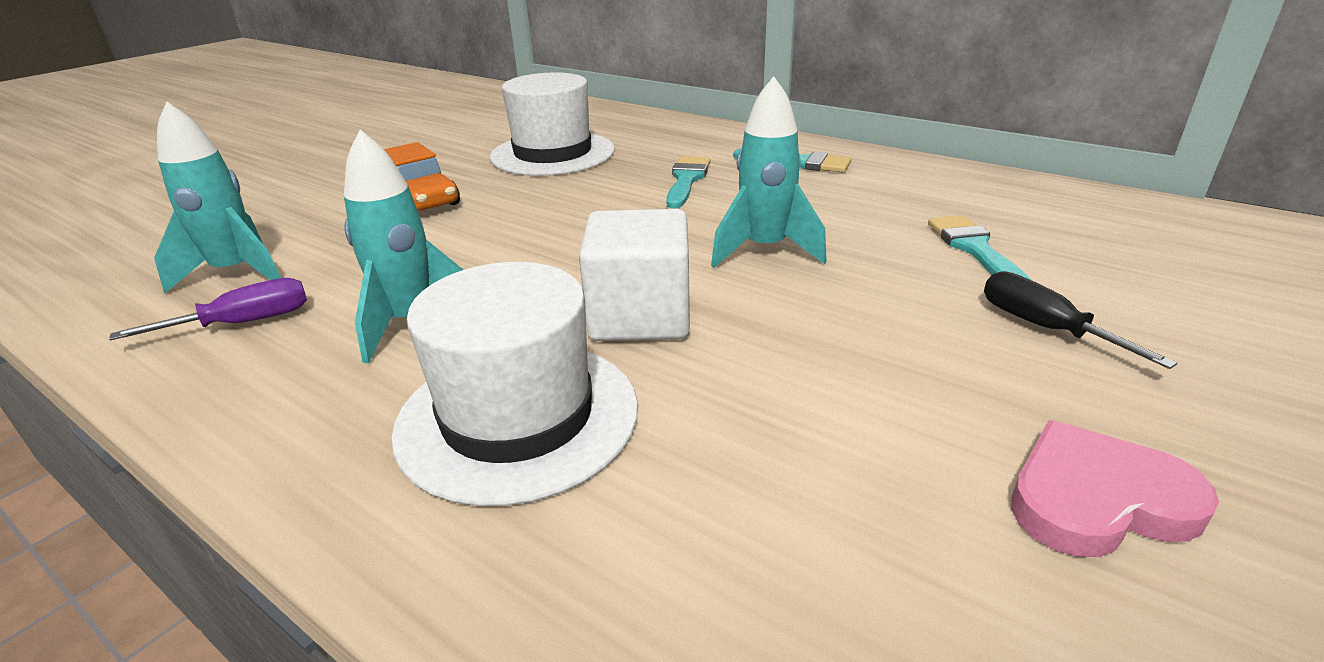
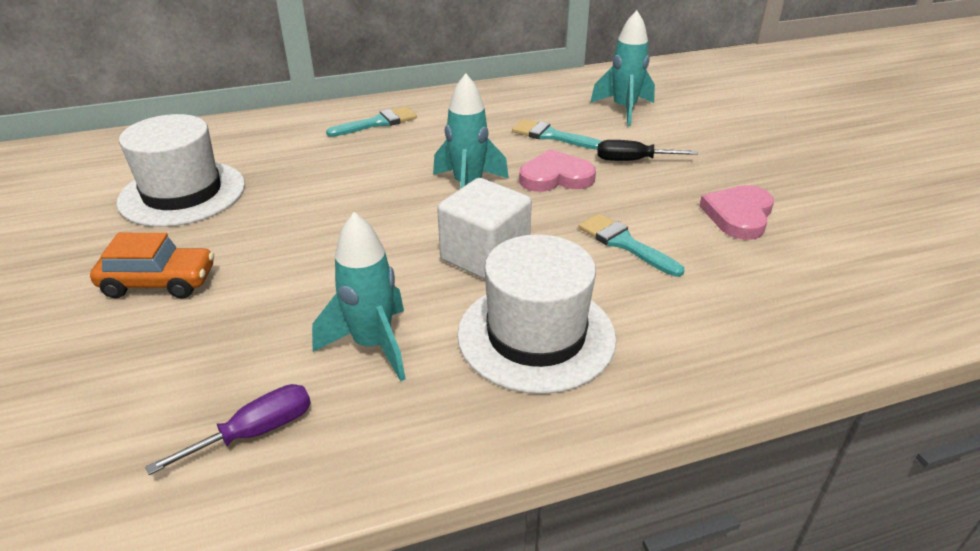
camera: 55 degrees left, 5 degrees up
(236, 273) = (142, 422): turquoise rocket -> turquoise rocket (624, 109)
(244, 323) = (255, 432): purple screwdriver -> purple screwdriver turned 45 degrees clockwise
(686, 180) = (333, 166): turquoise brush -> turquoise brush (624, 243)
(885, 290) = (555, 177): none -> pink heart

